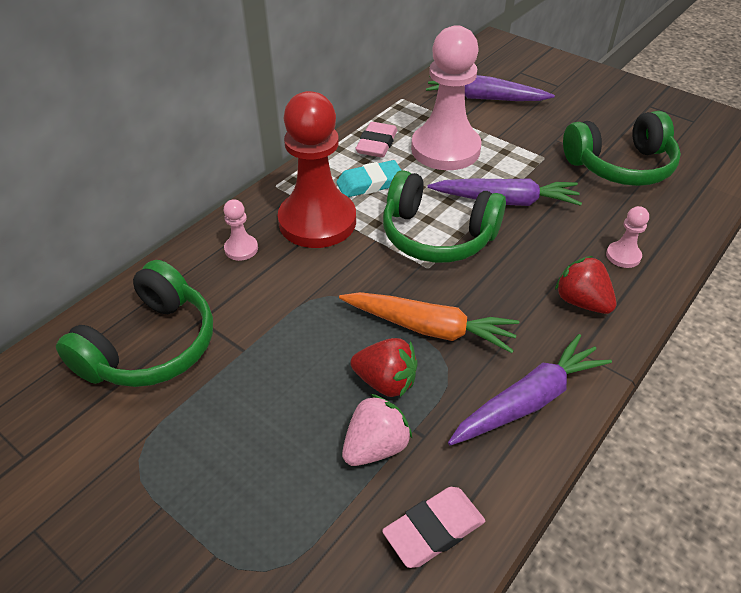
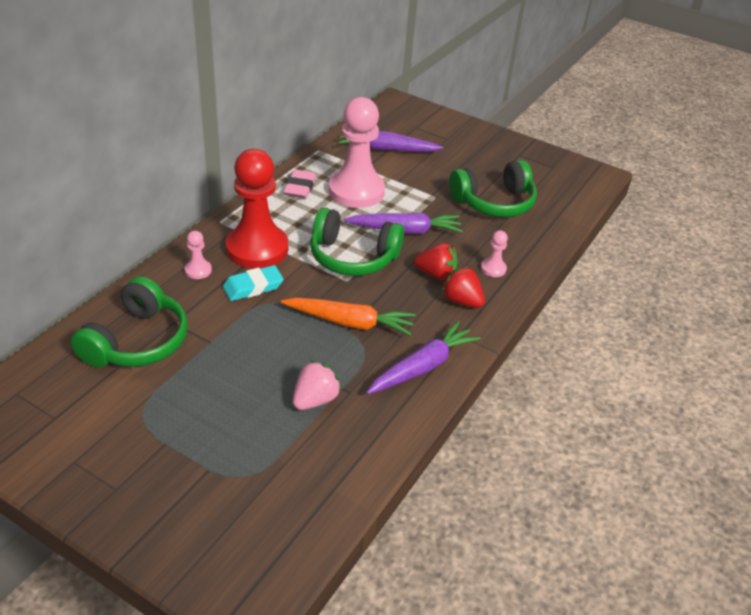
camera: 10 degrees left, 5 degrees down
(370, 183) = (297, 219): turquoise eraser -> turquoise eraser (253, 287)
(386, 382) = (319, 359): red strawberry -> red strawberry (436, 274)
(434, 530) = (359, 447): pink eraser -> none

